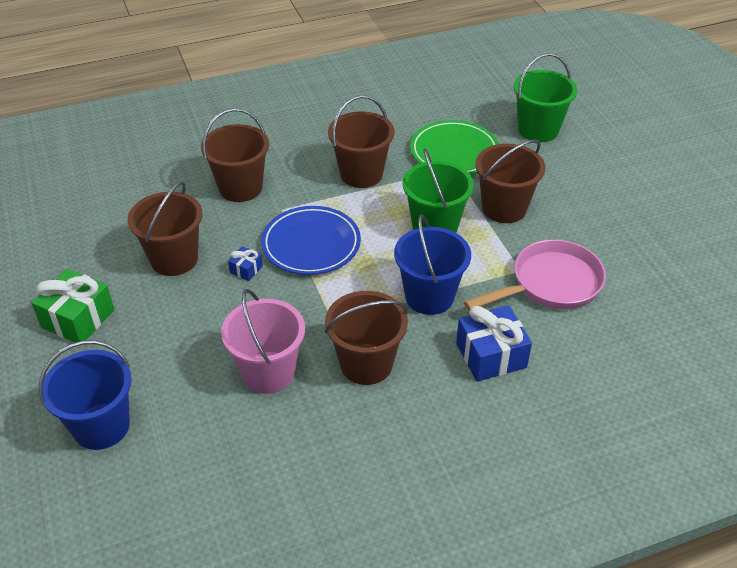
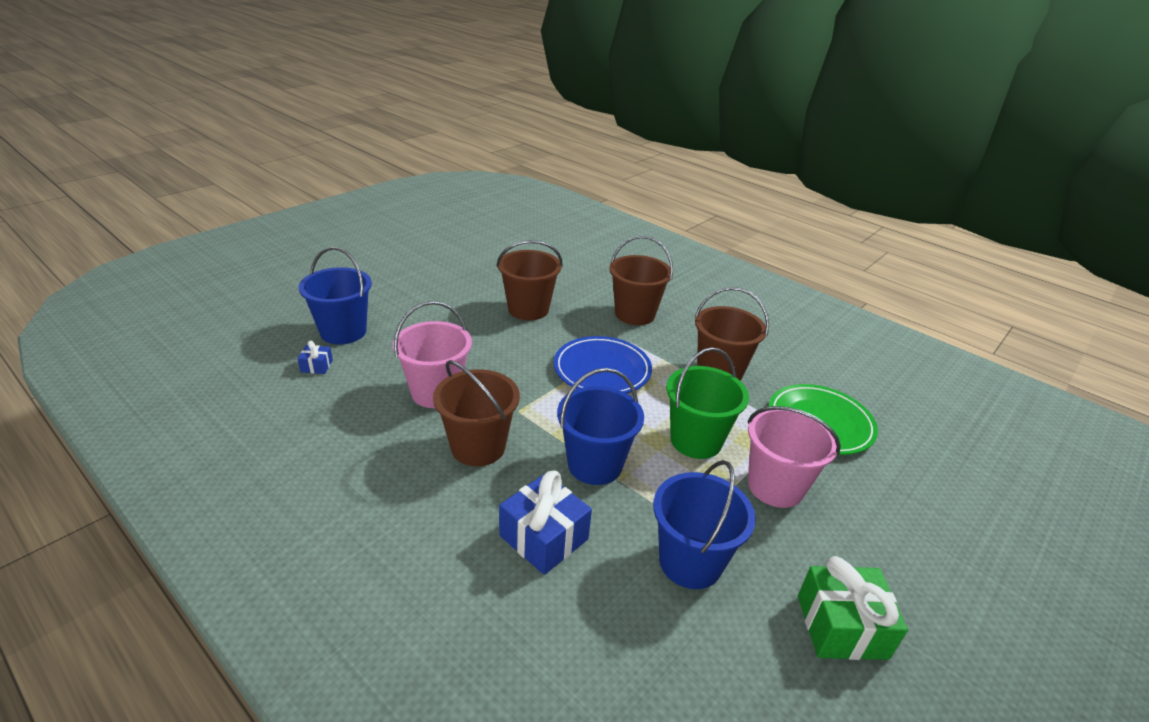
camera: 60 degrees right, 10 degrees down
(78, 319) = (440, 290): green gift -> green gift (841, 627)
(246, 269) = (544, 345): blue gift -> blue gift (316, 366)
(504, 208) = (775, 486): brown bucket -> pink bucket
(538, 130) = (938, 480): green bucket -> none
(550, 284) = (690, 562): pink pan -> blue bucket

